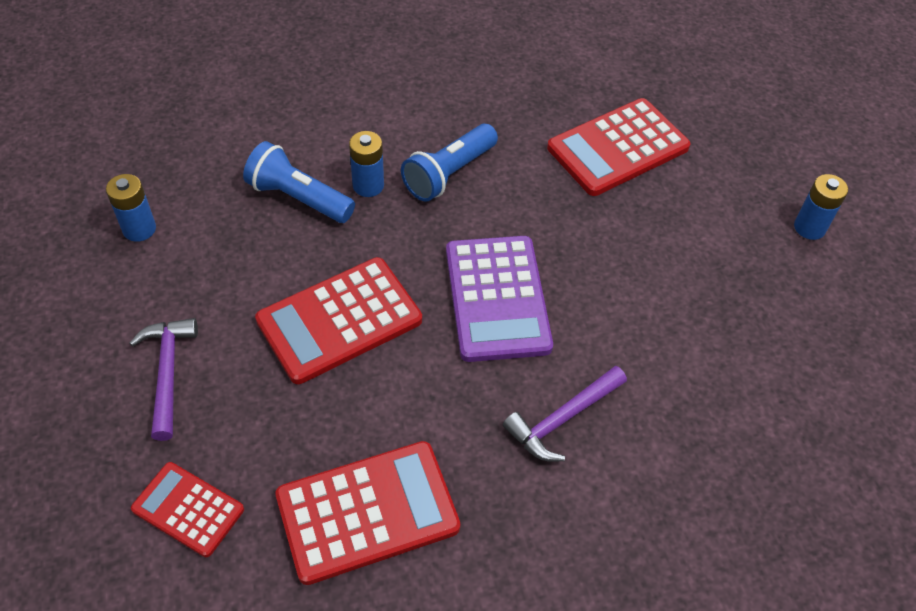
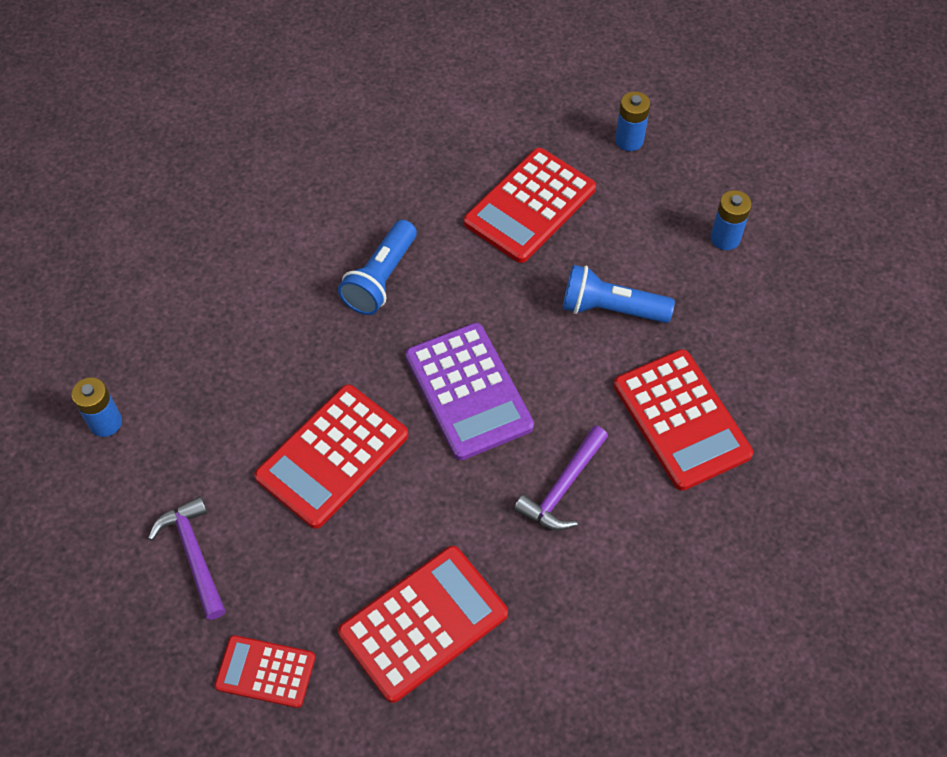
camera: 15 degrees left, 5 degrees up
(299, 198) = (247, 345): blue flashlight -> blue flashlight (611, 309)
(368, 185) = (308, 313): blue battery -> blue battery (629, 140)
(711, 388) = (681, 419): none -> red calculator

